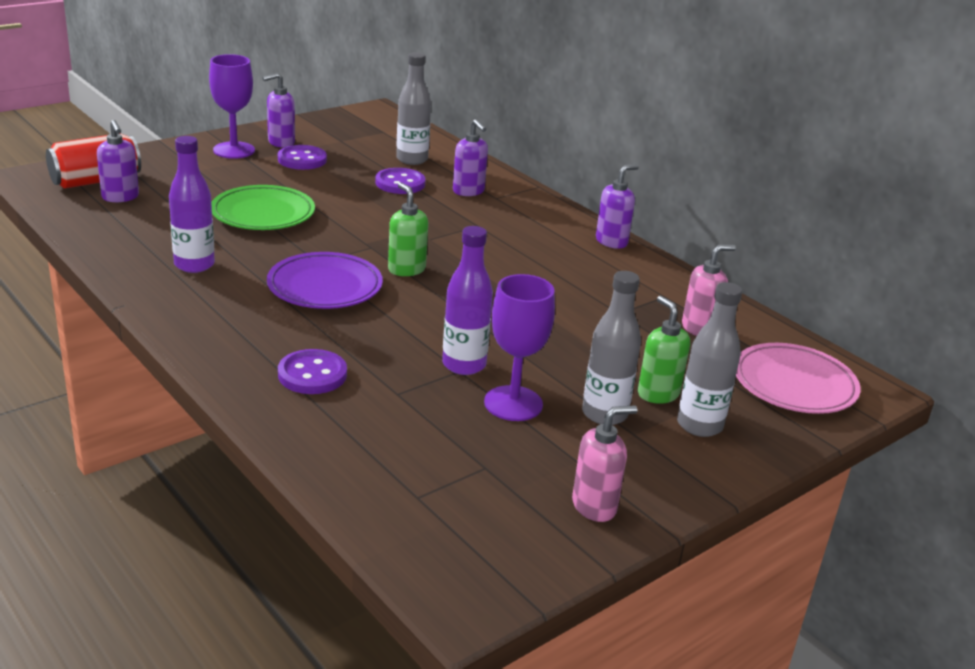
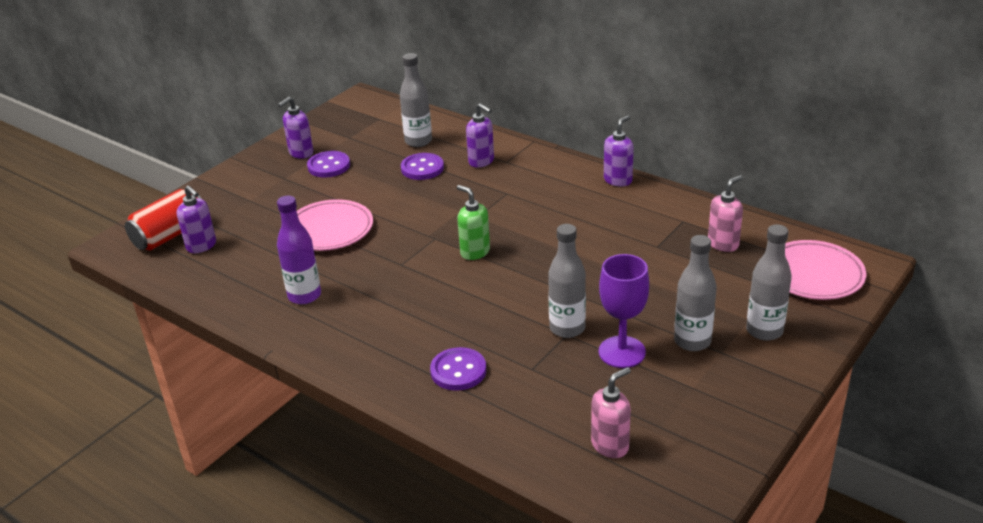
camera: 10 degrees left, 5 degrees up
(234, 150) = (266, 172): purple goblet -> none
(263, 214) = (329, 230): green plate -> pink plate
(325, 287) = (421, 287): purple plate -> none
(464, 365) = (567, 328): purple bottle -> grey bottle
(594, 506) = (725, 422): pink soap dispenser -> pink soap dispenser (610, 445)
(658, 394) = (721, 312): green soap dispenser -> none

